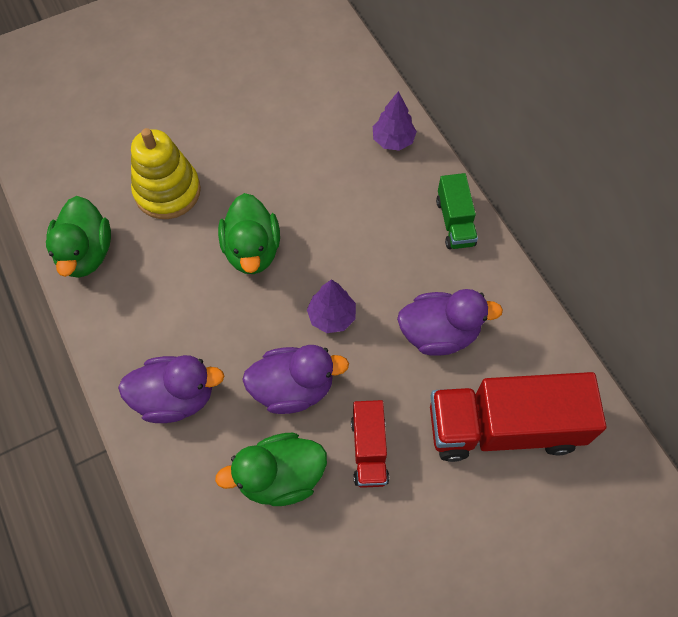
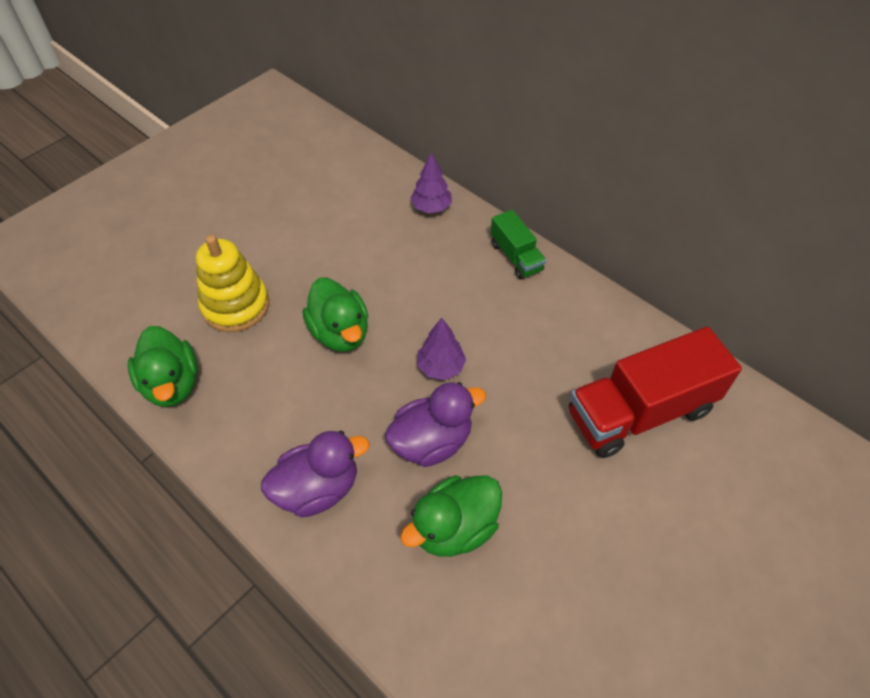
camera: 20 degrees left, 10 degrees down
(369, 450) = (528, 473): red truck -> none
(439, 333) = (545, 351): purple duck -> none

